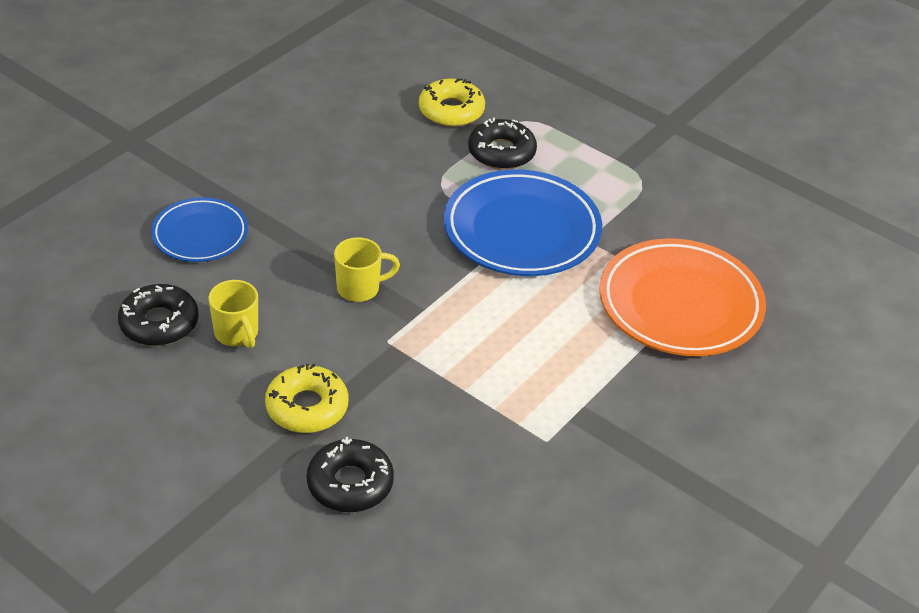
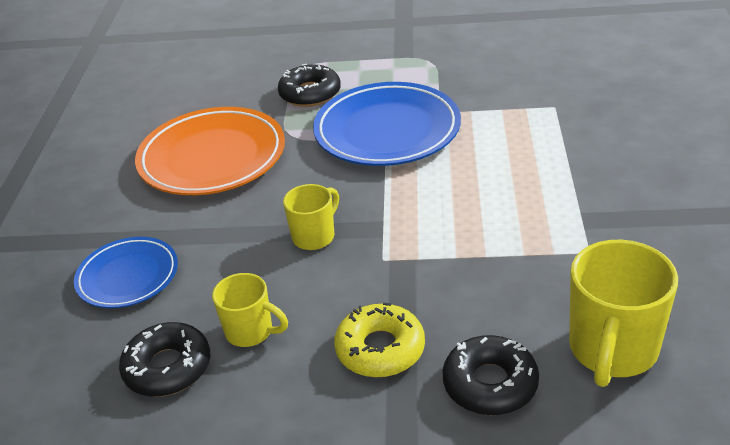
camera: 30 degrees left, 5 degrees down
(451, 111) = (240, 88): yellow donut -> none
(463, 523) = (612, 351): none -> yellow mug
(680, 304) = (552, 114): orange plate -> orange plate (212, 158)

